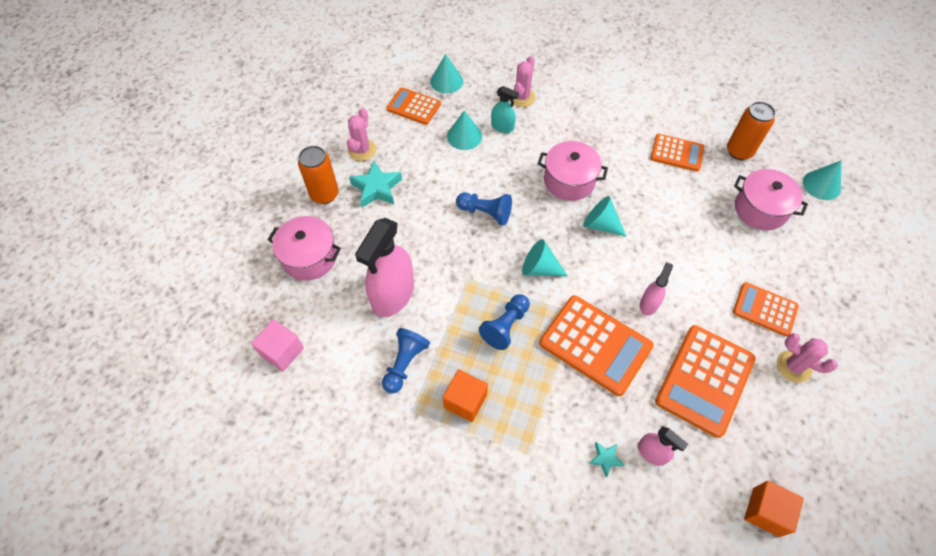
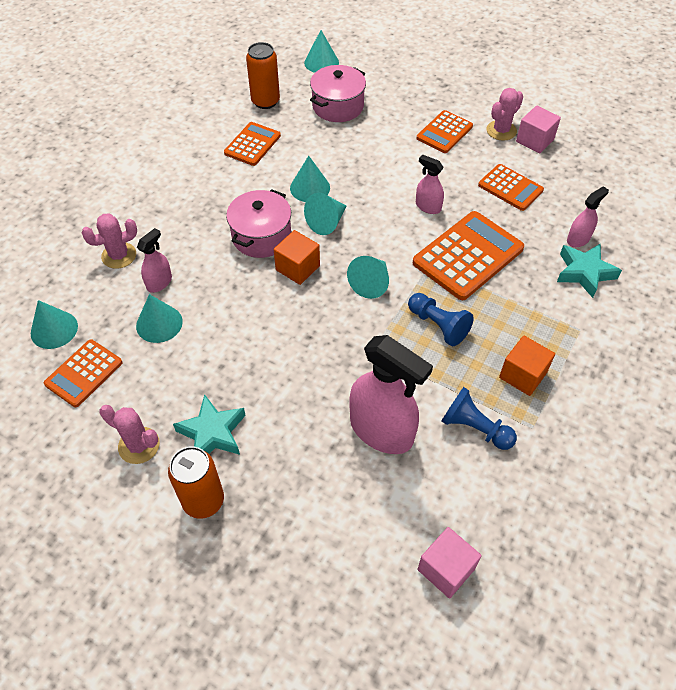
camera: 80 degrees left, 5 degrees down
(309, 257) = (306, 527): pink pot -> none
(485, 213) = (285, 320): blue pawn -> none
(502, 127) = (159, 282): turquoise spray bottle -> pink spray bottle
(522, 97) = (119, 255): pink cactus -> pink cactus turned 60 degrees counterclockwise
(605, 459) = (584, 272): turquoise star -> turquoise star, size x1.91
(638, 205) = (310, 188): none -> turquoise cone
(704, 380) = (510, 188): orange calculator -> orange calculator, size x0.61
(765, 512) = (626, 181): orange cube -> orange cube (297, 268)
(793, 403) = (535, 140): none -> pink cube

